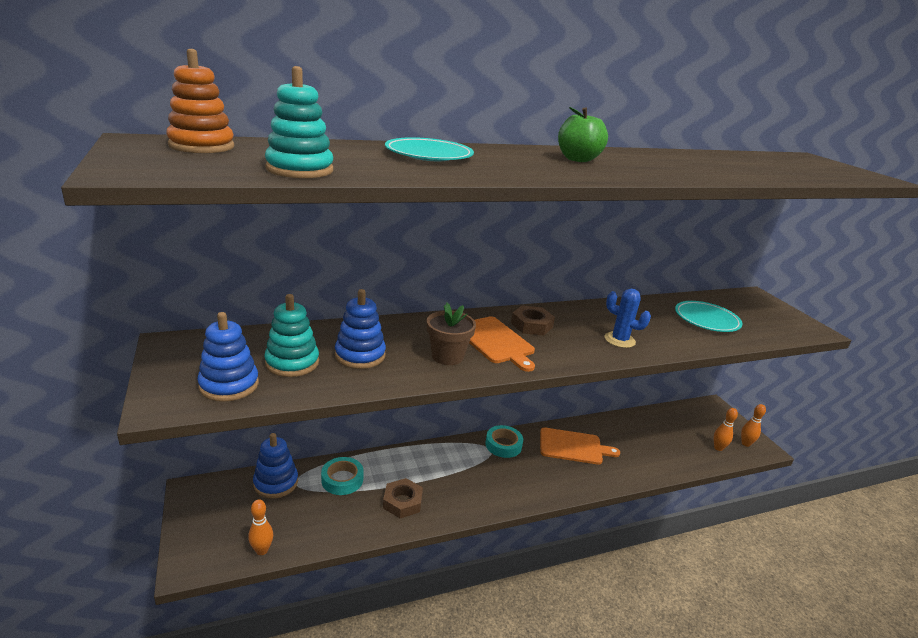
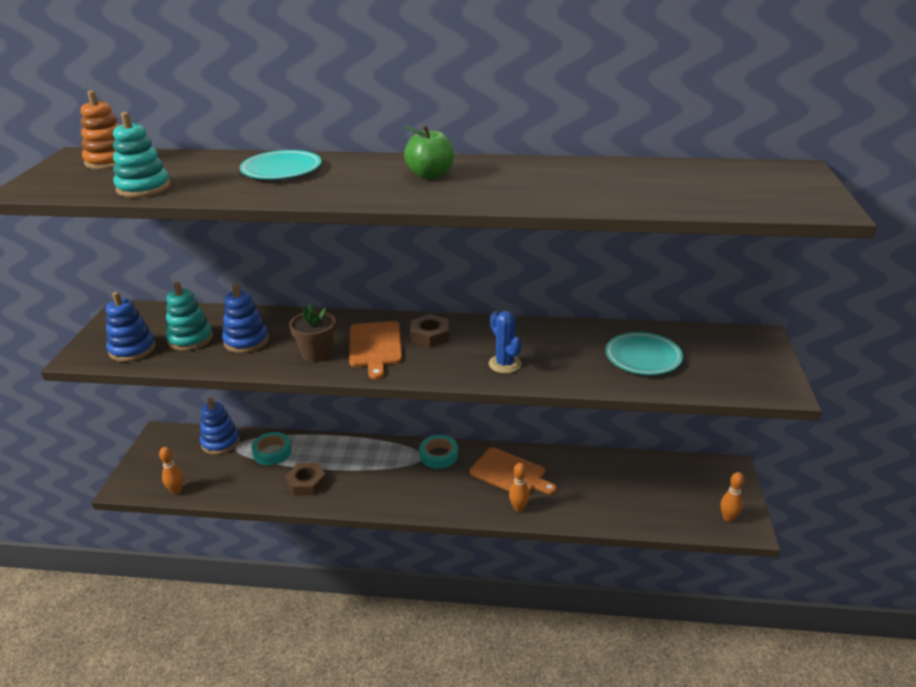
camera: 30 degrees right, 5 degrees up
(718, 448) = (685, 514): orange bowling pin -> orange bowling pin (518, 508)

